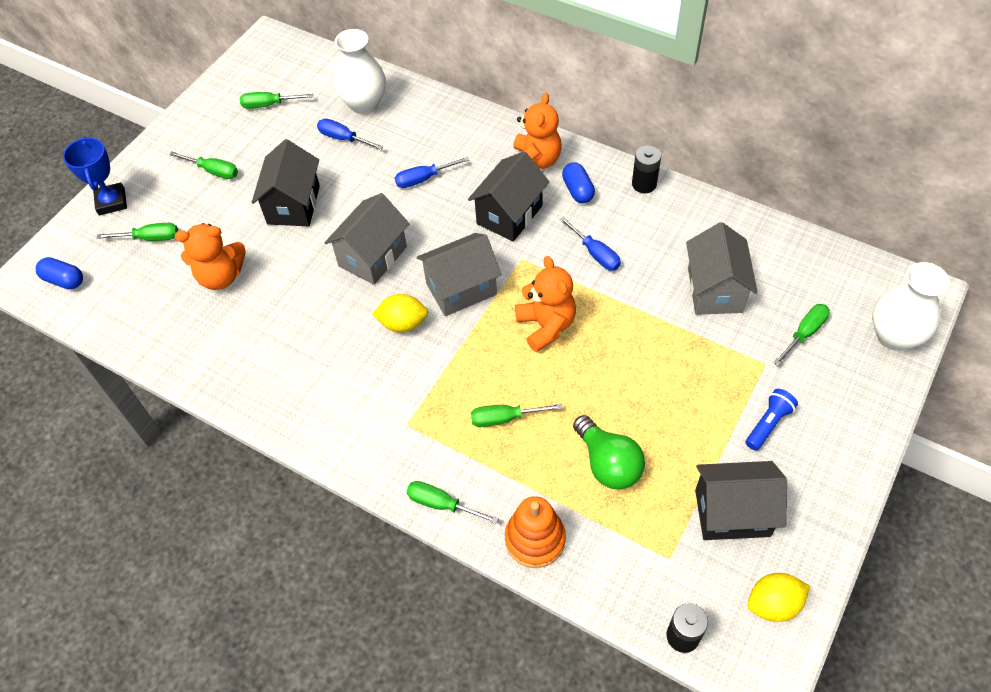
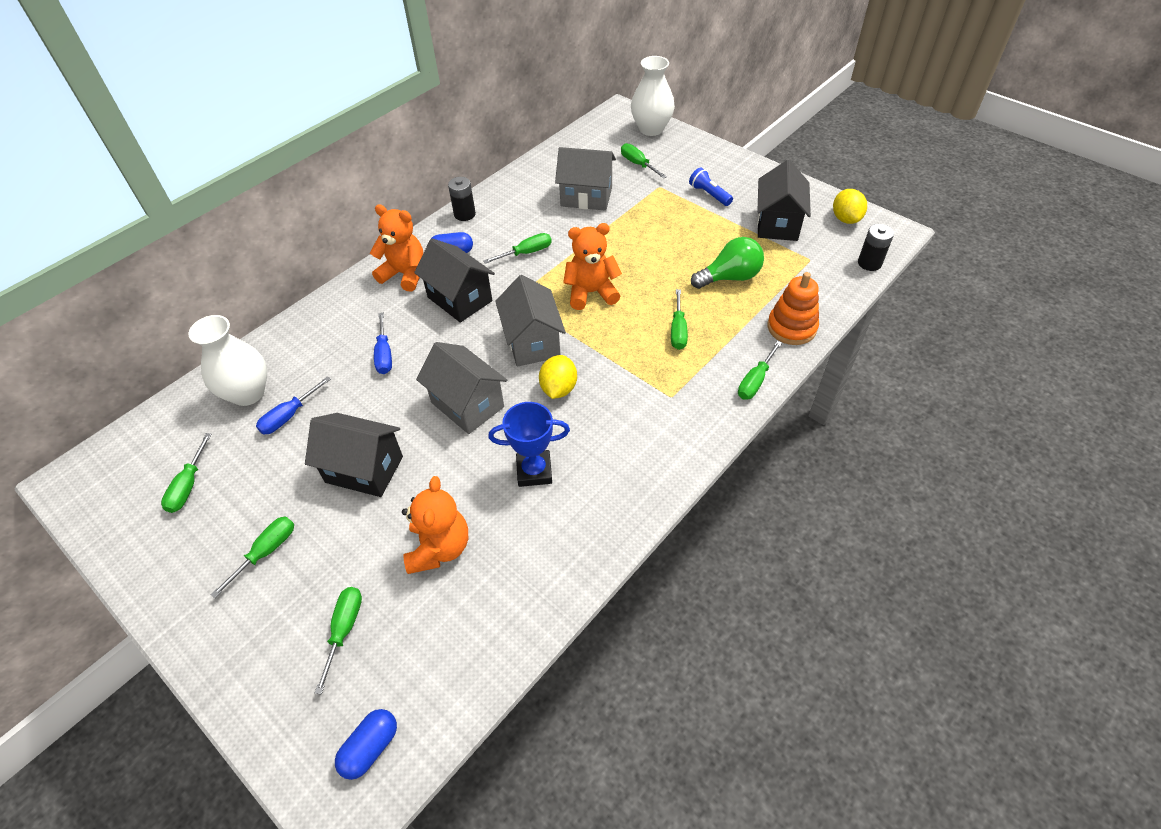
camera: 80 degrees left, 5 degrees down
(111, 202) = (254, 683): blue trophy -> blue trophy (534, 471)
(595, 253) = (526, 253): blue screwdriver -> green screwdriver

